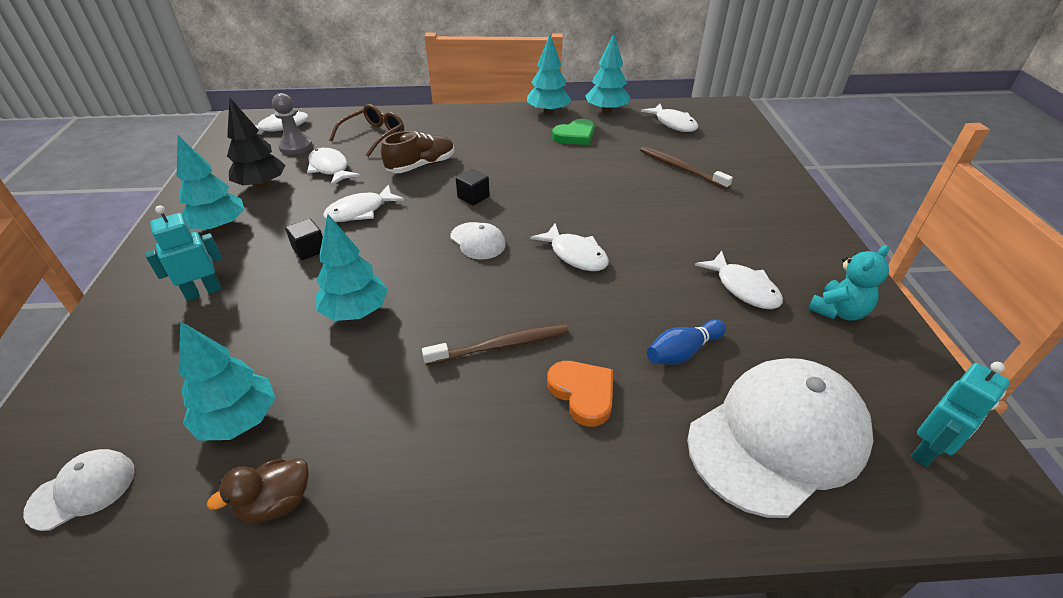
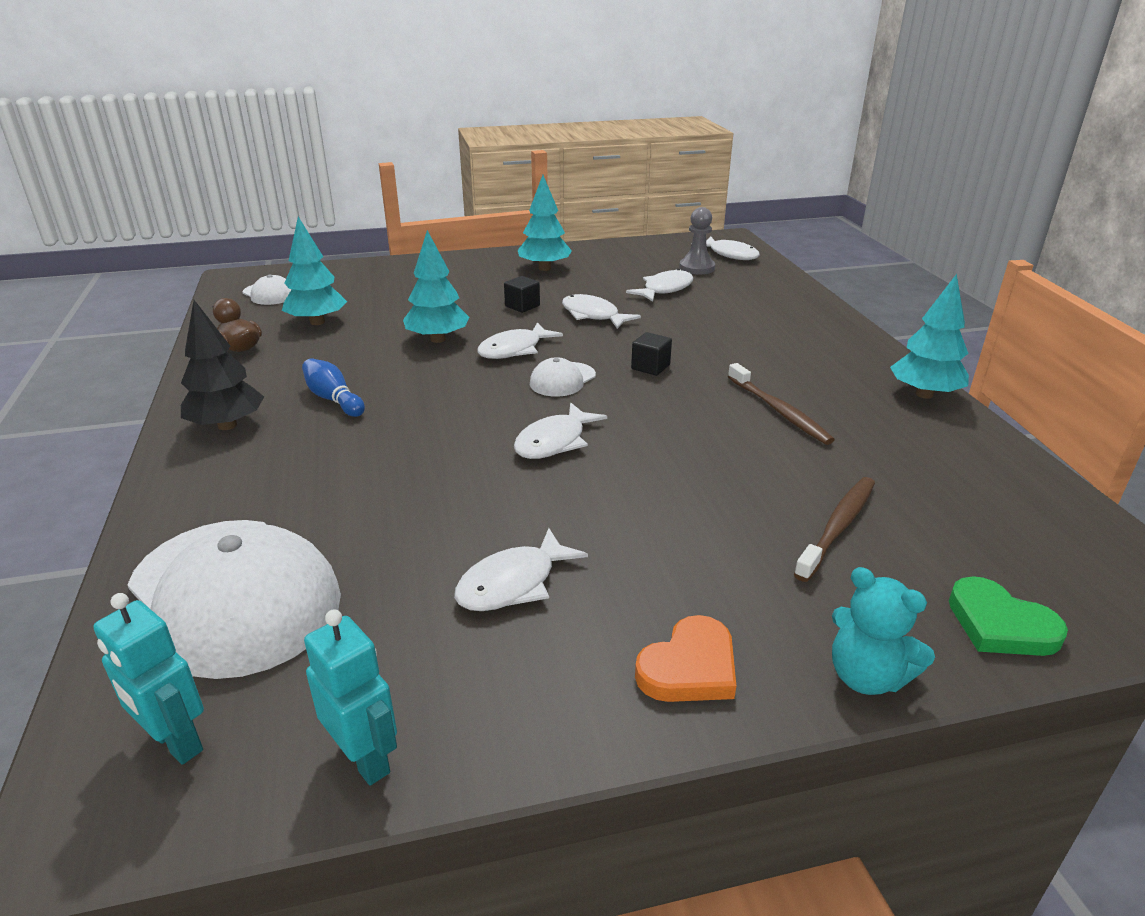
camera: 80 degrees right, 10 degrees down
(203, 291) = (456, 282): turquoise robot -> turquoise robot (365, 758)
(262, 185) = (617, 269): black tree -> black tree (227, 425)
(374, 136) = (748, 297): brown glasses -> none
(421, 166) = (701, 330): brown shoe -> none
(501, 345) = (393, 411): brown toothbrush -> brown toothbrush (779, 411)
(575, 135) = (867, 421): green heart -> green heart (1000, 624)
(583, 393) = (323, 460): orange heart -> orange heart (689, 667)
(606, 111) = (986, 445): turquoise tree -> none
(673, 123) = (1010, 519): white fish -> white fish (514, 349)
(682, 352) = (380, 525): blue bowling pin -> blue bowling pin (334, 399)
(838, 311) = (470, 688): turquoise teddy bear -> turquoise teddy bear (866, 676)

